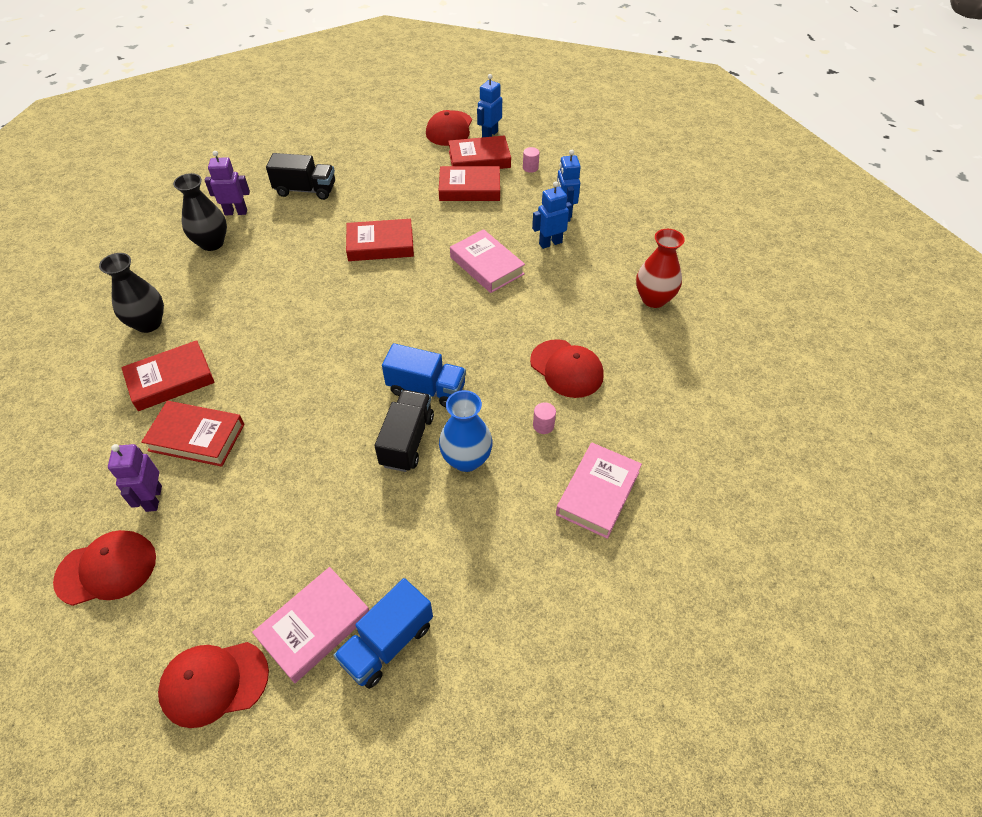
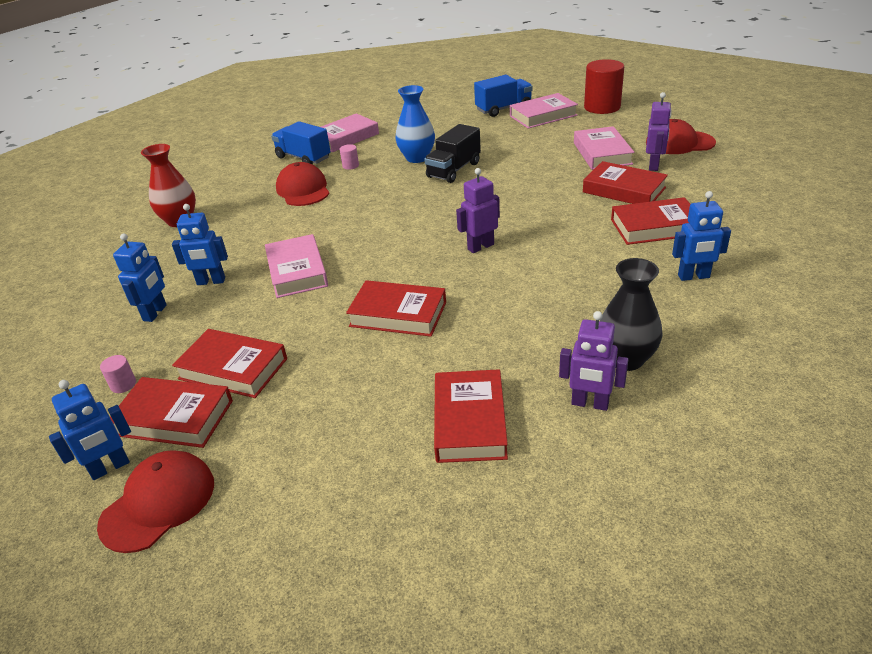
camera: 155 degrees left, 15 degrees down
(148, 323) = (693, 276): black vase -> blue robot
(214, 683) = (602, 107): red cap -> red cylinder
(219, 518) = (602, 153): none -> pink book
(305, 190) = (470, 421): black truck -> red book
(337, 322) = (480, 247): none -> purple robot
(426, 389) = (422, 193): blue truck -> blue truck (303, 158)

